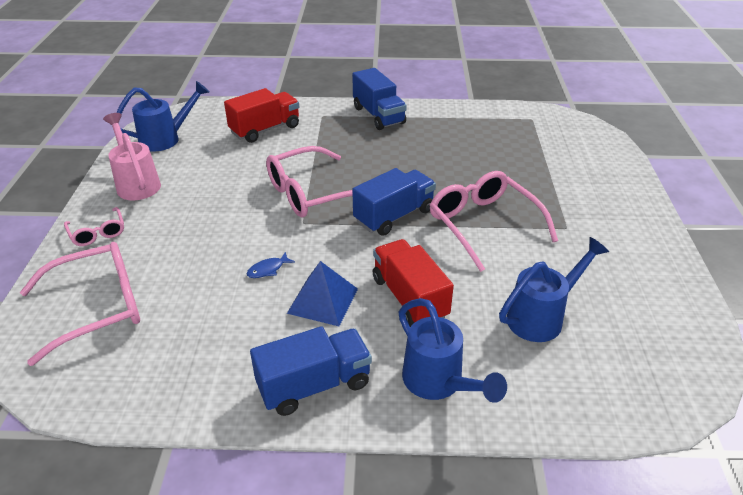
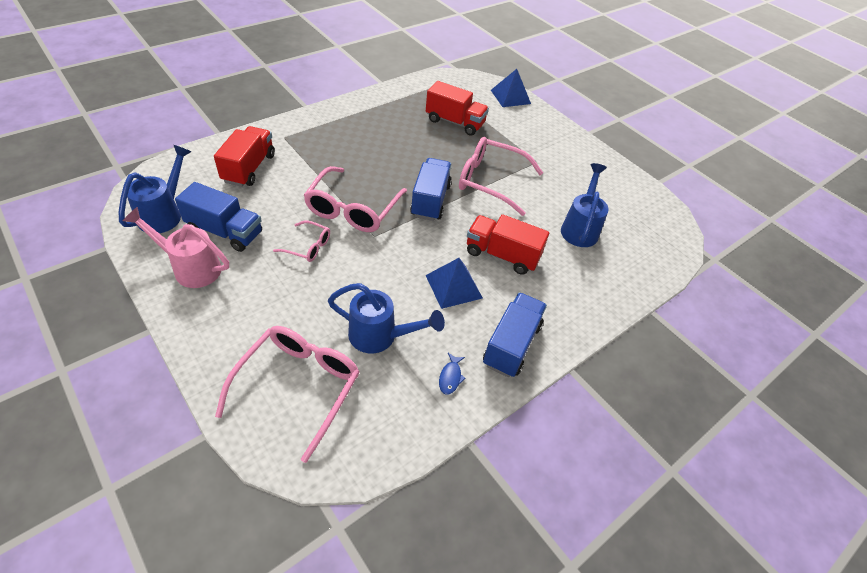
camera: 45 degrees left, 10 degrees up
(97, 232) = (213, 329): pink glasses -> pink glasses (308, 246)
(268, 269) = (392, 284): blue fish -> blue fish (450, 377)
(378, 115) = (329, 120): blue truck -> blue truck (225, 232)
(439, 383) = (573, 300): blue watering can -> blue watering can (381, 336)
(509, 157) = (455, 122): none -> red truck
(611, 154) = (510, 97): none -> blue pyramid

